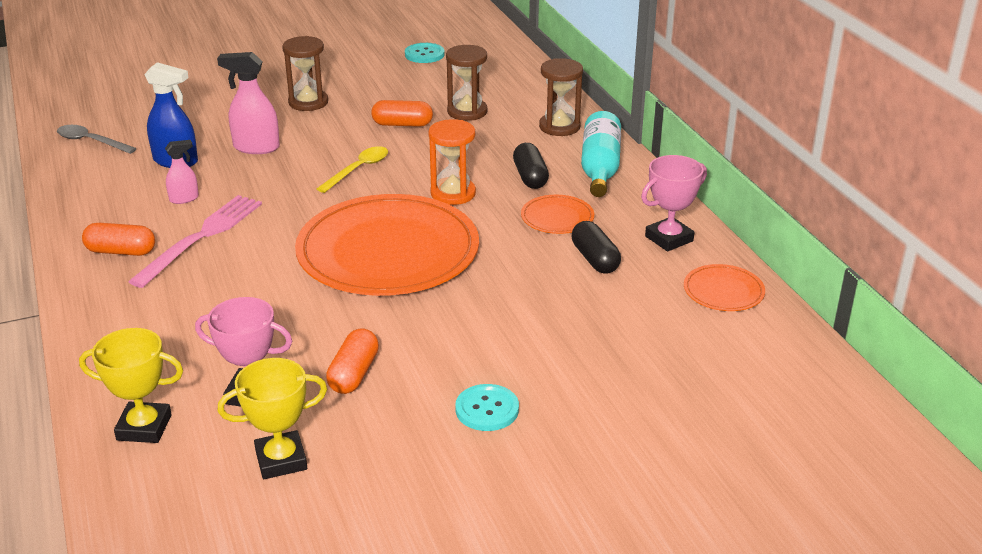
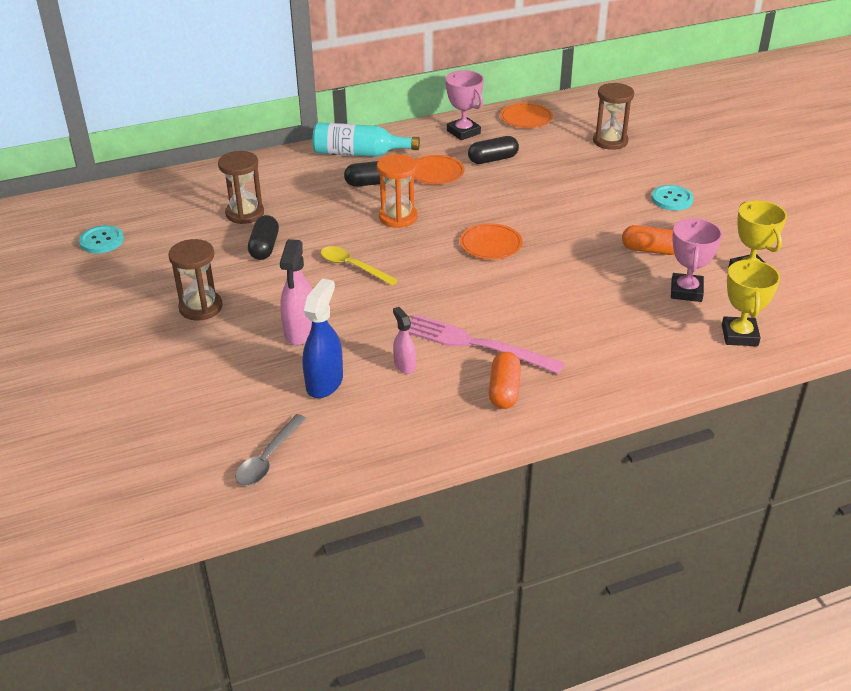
camera: 90 degrees left, 5 degrees up
(388, 251) = (490, 244): orange plate -> orange plate, size x0.42
(402, 124) = (264, 247): orange capsule -> black capsule
(559, 127) = (284, 169): brown hourglass -> brown hourglass (610, 141)

